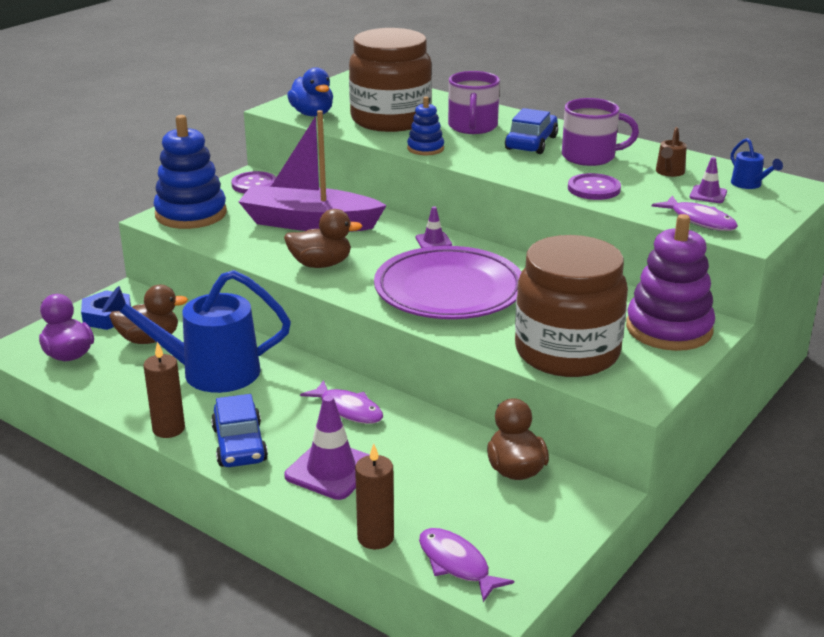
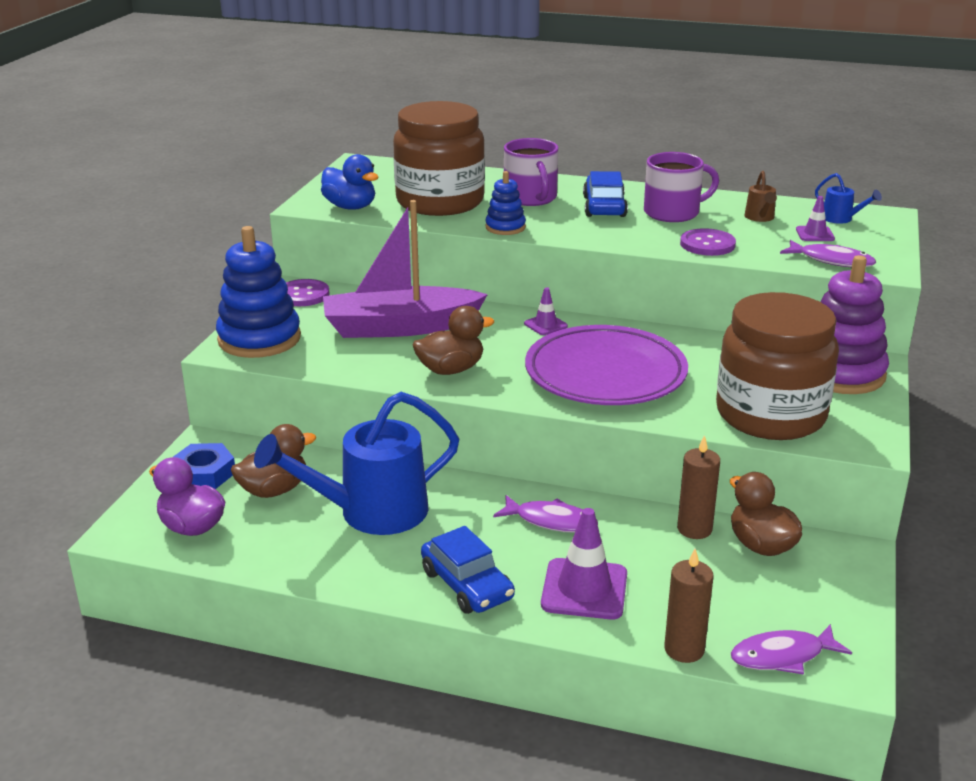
camera: 20 degrees left, 0 degrees up
(168, 429) = (376, 586): brown candle -> brown candle (694, 529)
(456, 564) = (782, 656): purple fish -> purple fish turned 45 degrees counterclockwise

